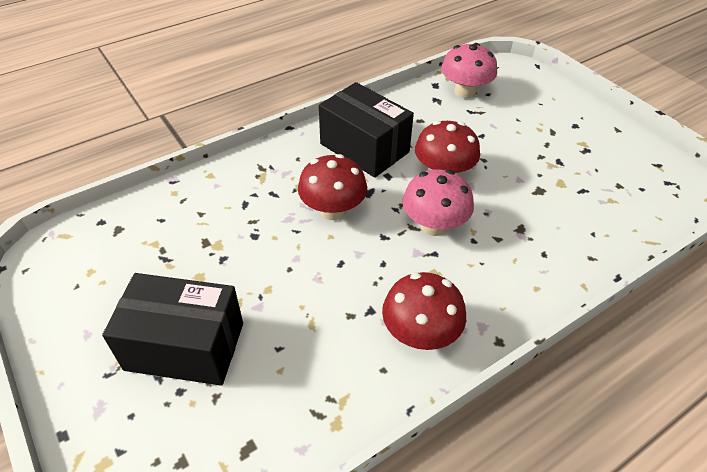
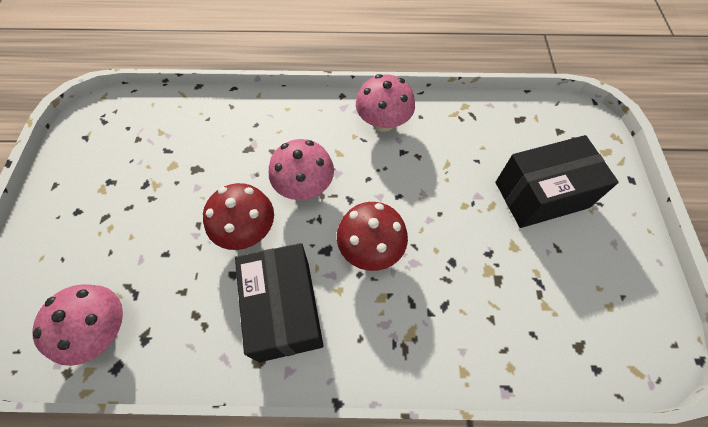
camera: 145 degrees left, 15 degrees up
(185, 346) = (541, 195): black box -> black box turned 60 degrees counterclockwise
(420, 334) = (383, 122): red mushroom -> pink mushroom

